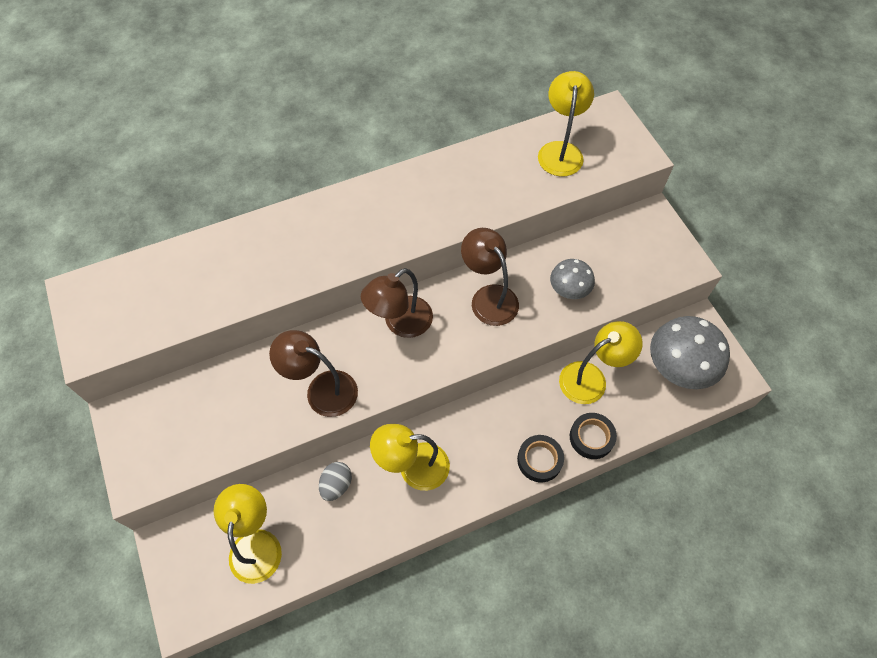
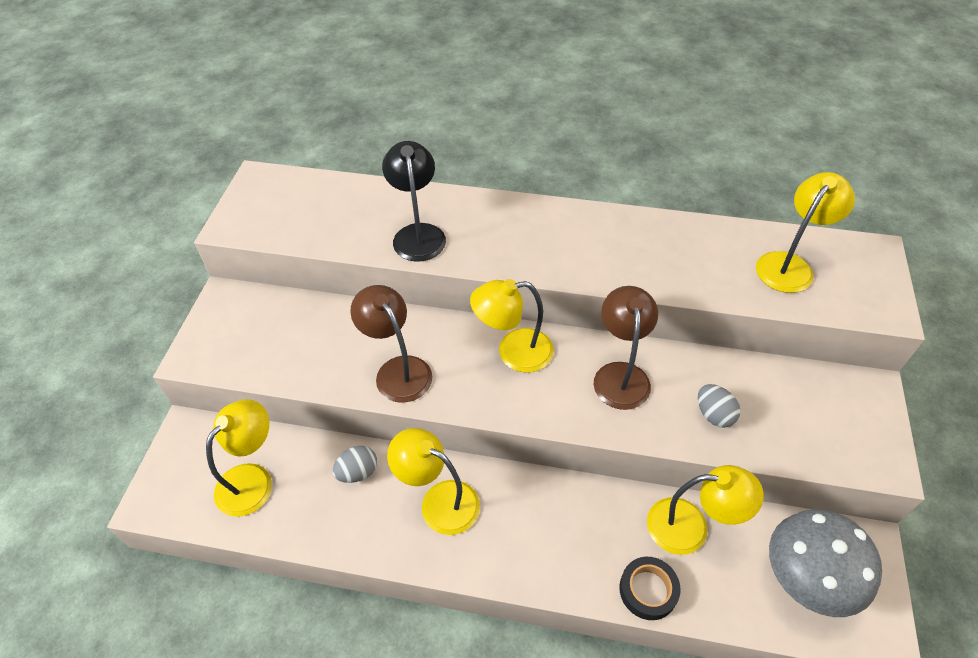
camera: 35 degrees right, 10 degrees down
(267, 268) = (418, 234): none -> black lamp
(400, 323) = (513, 352): brown lamp -> yellow lamp
(539, 460) = (572, 576): black tape -> none
(568, 291) = (714, 414): grey mushroom -> grey egg

